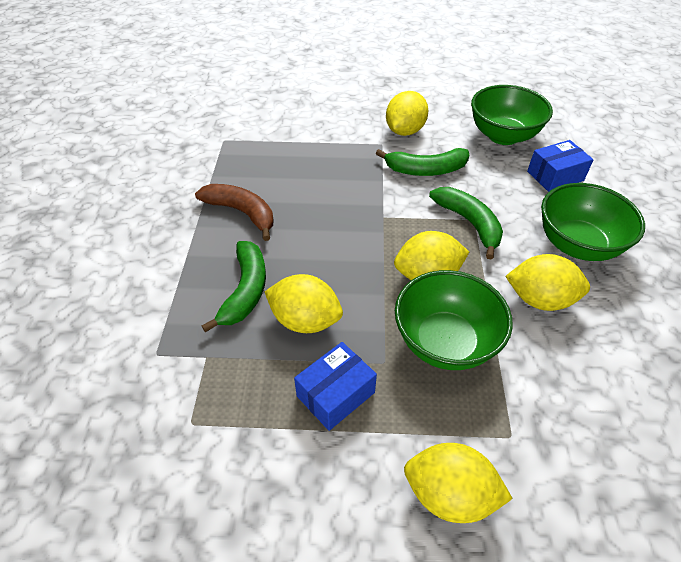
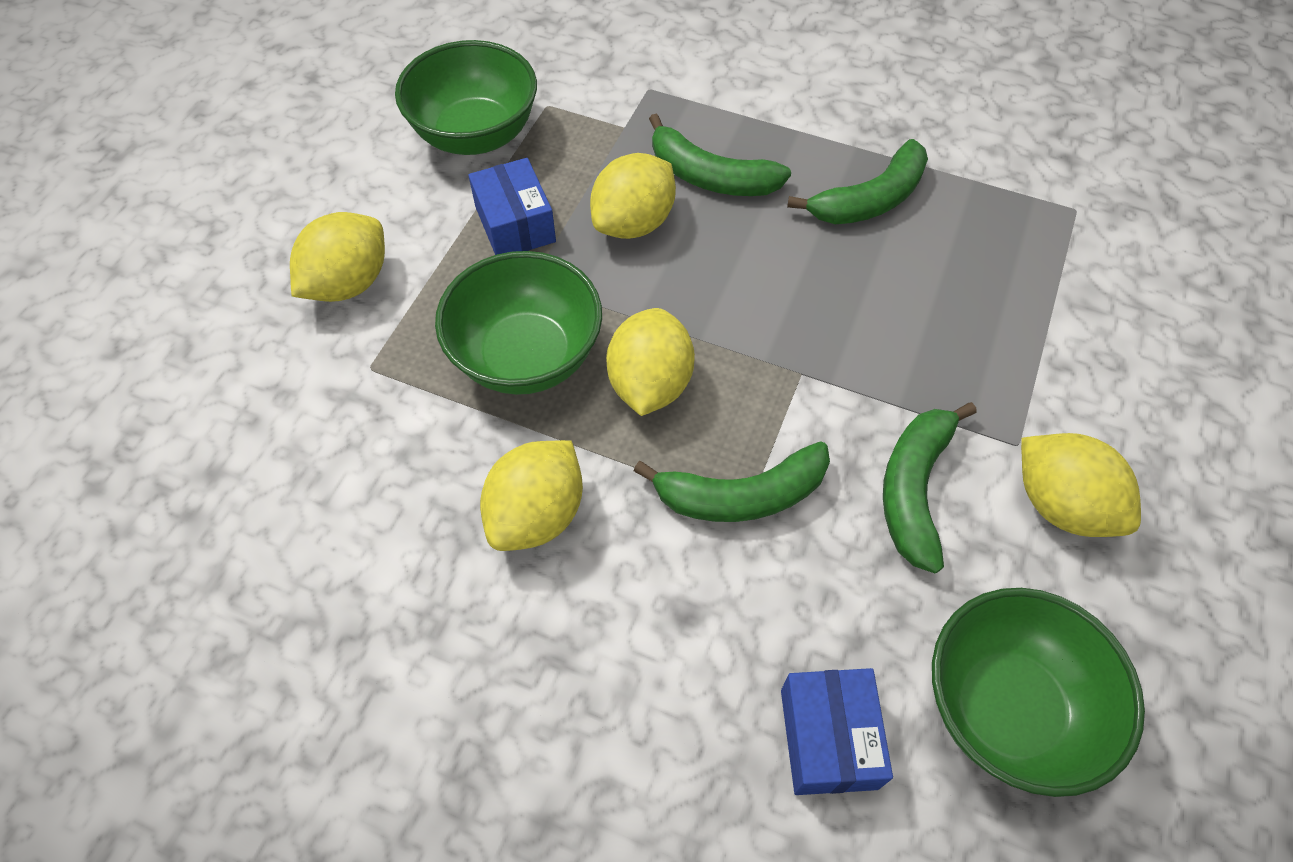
camera: 110 degrees right, 10 degrees up
(242, 212) = (870, 200): brown banana -> green banana
(577, 245) = (621, 650): green bowl -> green bowl (476, 135)

